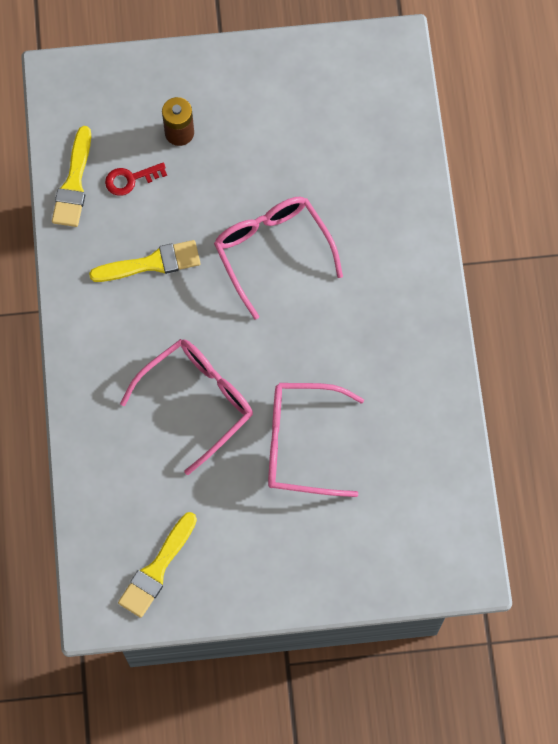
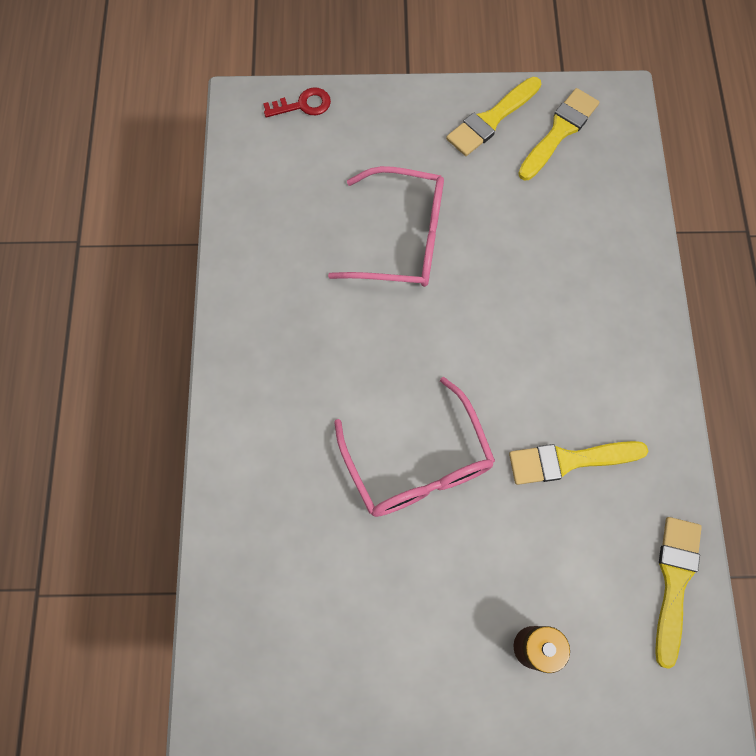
camera: 175 degrees left, 0 degrees up
(130, 179) = (599, 580): red key -> red key (303, 105)
(197, 401) = (514, 292): pink glasses -> none
(224, 577) = (491, 119): none -> yellow brush

